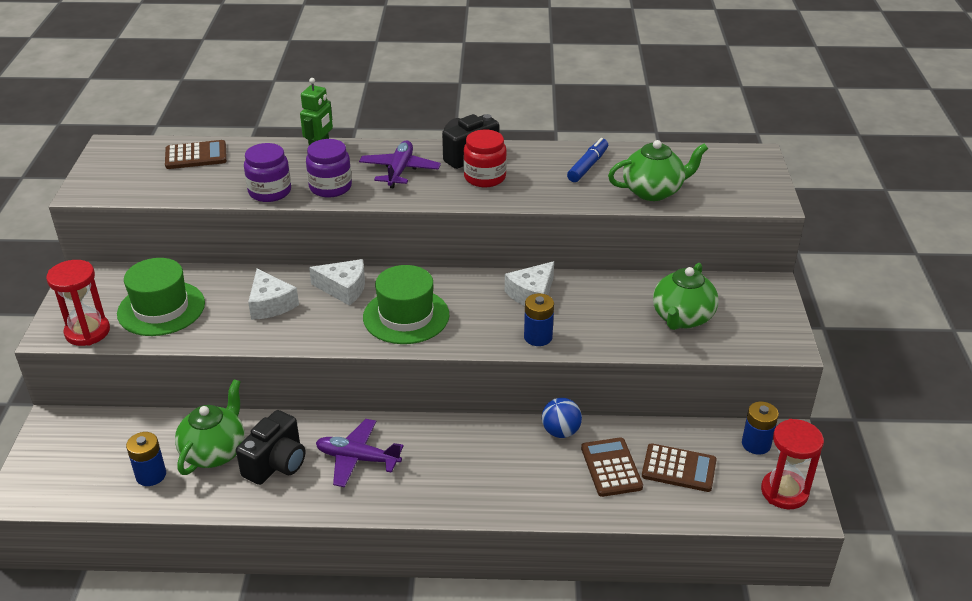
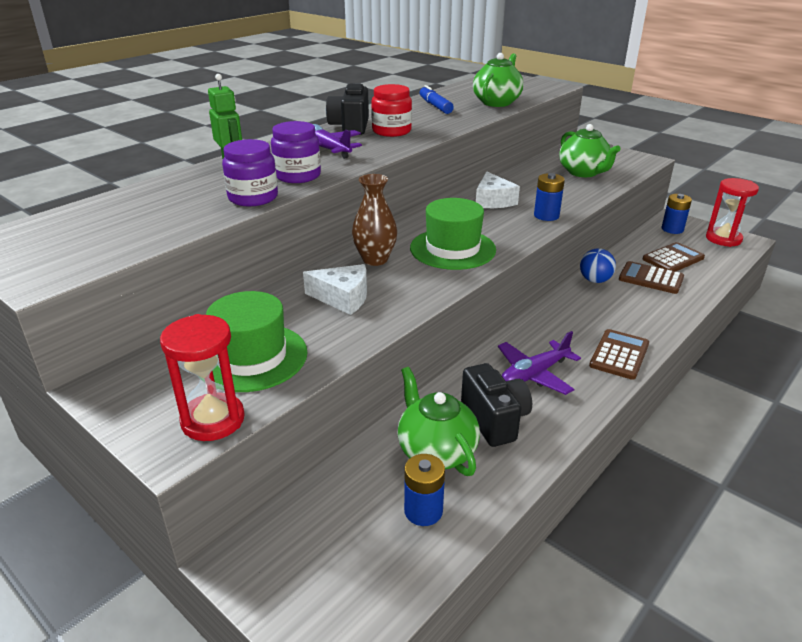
camera: 50 degrees left, 5 degrees down
(196, 156) = (116, 209): brown calculator -> brown calculator (619, 355)
(344, 288) = (375, 259): white cheese -> brown vase

